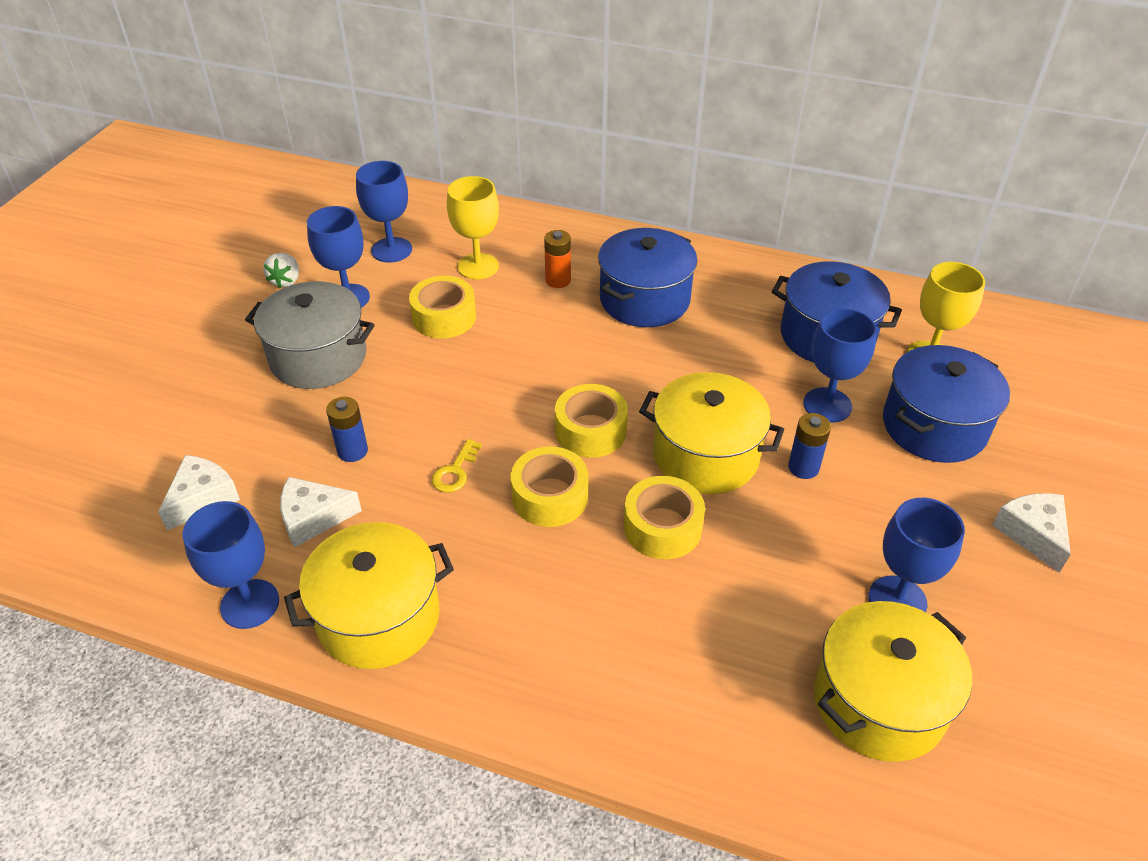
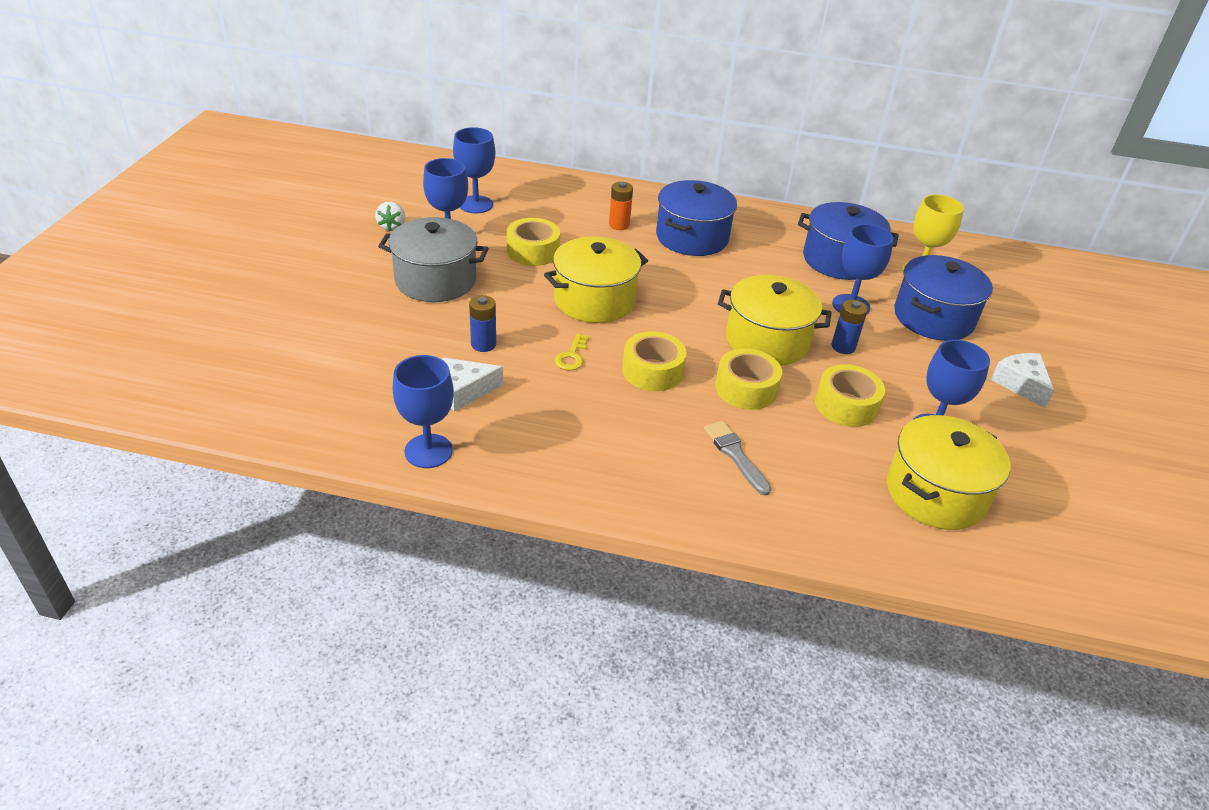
camera: 10 degrees left, 5 degrees down
(202, 498) = (366, 380): white cheese -> none
(378, 617) = (537, 456): yellow pot -> yellow pot (594, 300)
(478, 266) = (551, 216): yellow goblet -> none
(590, 431) = (673, 326): yellow tape -> yellow tape (846, 405)
(626, 628) = (735, 455): none -> grey brush

